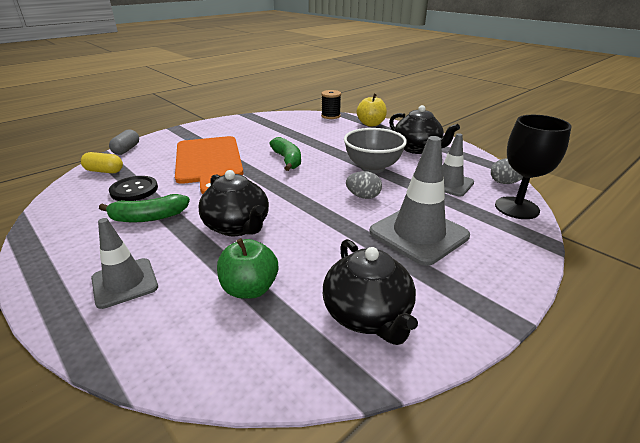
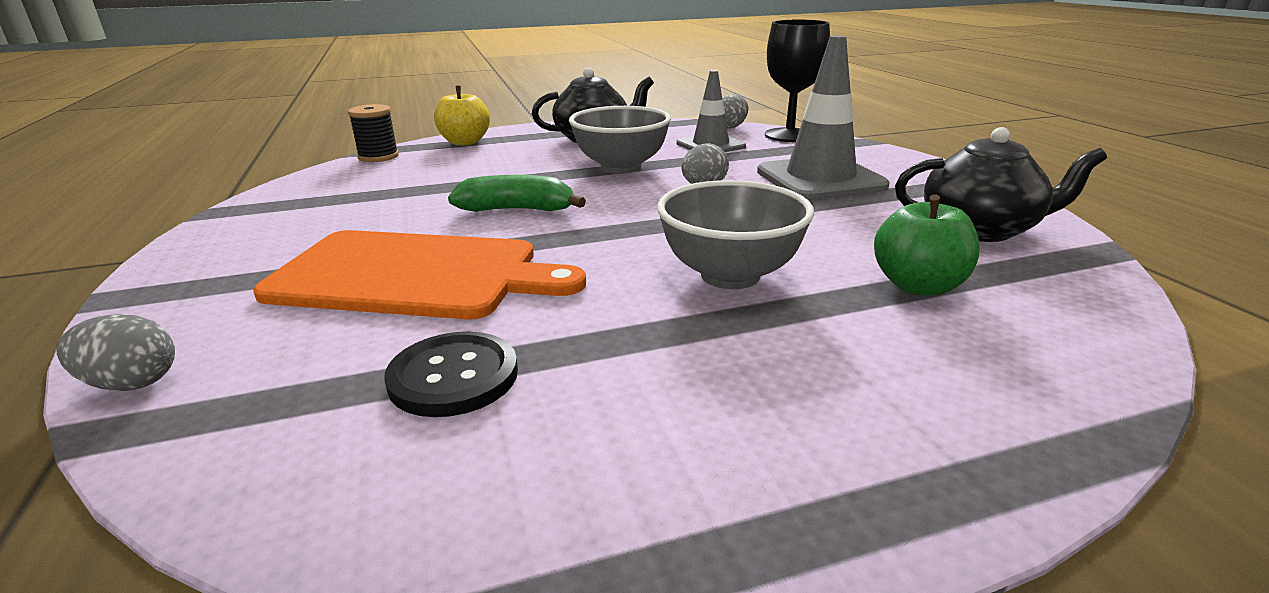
camera: 65 degrees left, 5 degrees down
(104, 171) = (246, 428): yellow capsule -> none
(125, 283) = (878, 398): grey traffic cone -> none
(126, 149) = (131, 383): grey capsule -> grey egg
(148, 217) = (623, 361): green banana -> none
(237, 226) = (730, 275): black teapot -> grey bowl

